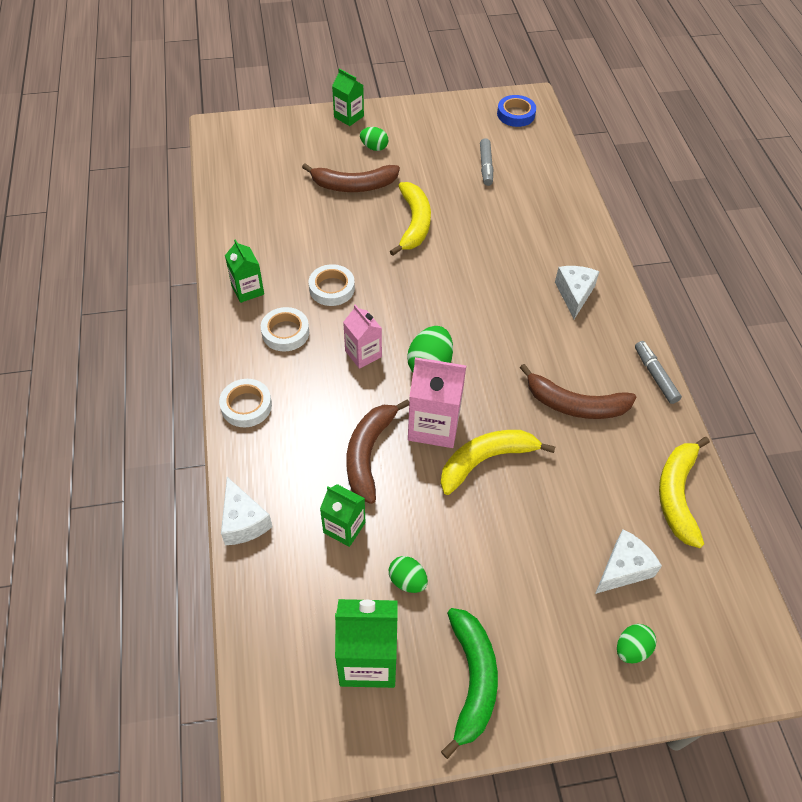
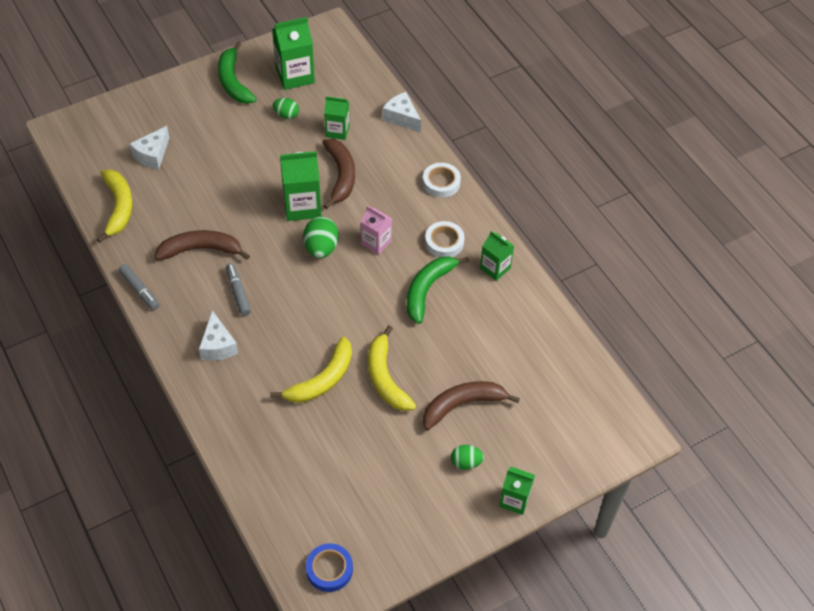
camera: 160 degrees right, 0 degrees up
(332, 288) = (427, 290): white tape -> green banana
(434, 425) = (302, 206): pink carton -> green carton
(486, 166) = (340, 474): grey marker -> grey marker (238, 292)
(486, 460) = (258, 193): yellow banana -> yellow banana (322, 380)
(631, 649) = (143, 117): green egg -> none

